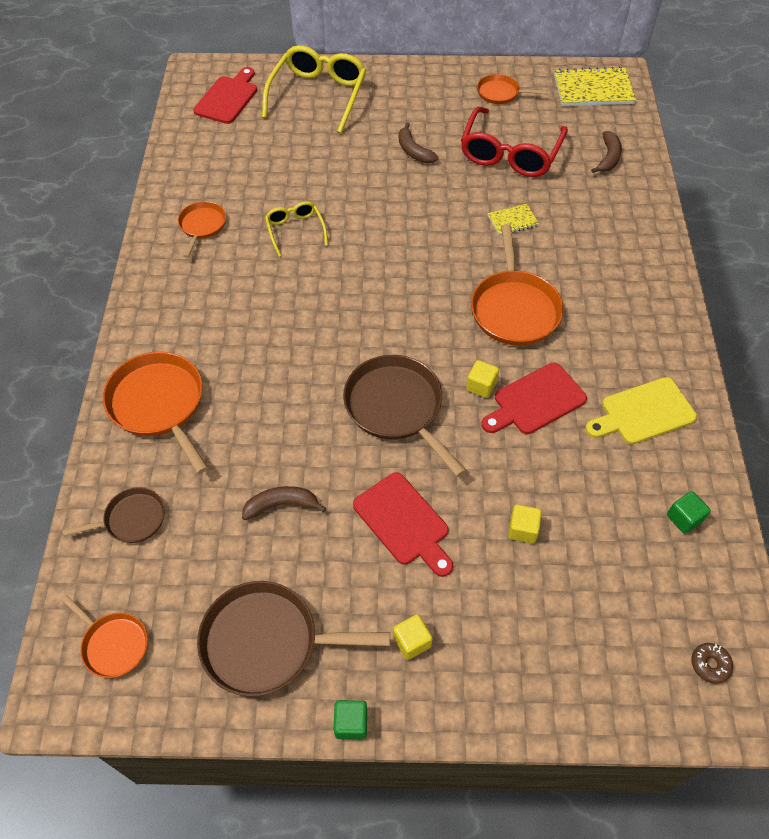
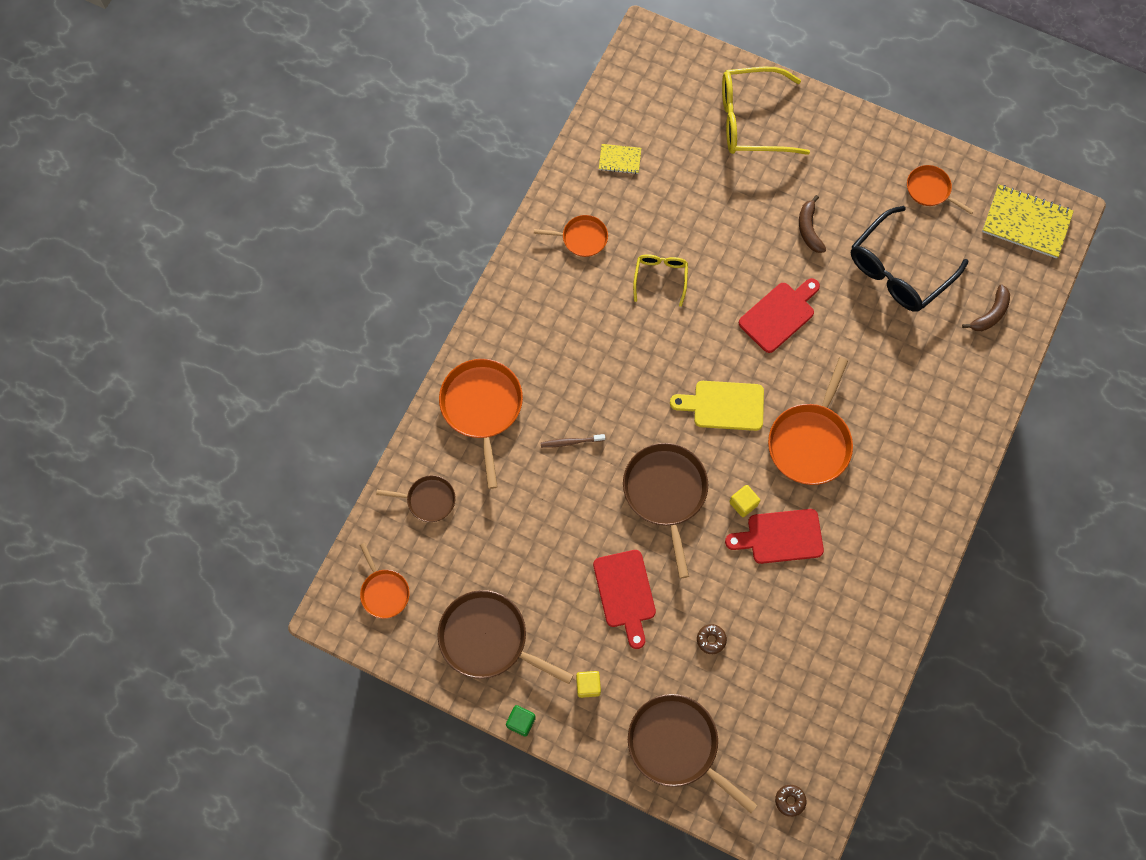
camera: 25 degrees right, 15 degrees up
(202, 226) = (582, 238): orange pan -> orange pan turned 60 degrees clockwise
(228, 98) = (663, 89): red cutting board -> red cutting board (779, 315)
(272, 399) = (571, 442): none -> brown toothbrush
(281, 505) = (541, 537): brown banana -> none
(318, 95) = (751, 120): yellow glasses -> yellow glasses turned 135 degrees counterclockwise
(510, 154) = (898, 270): red glasses -> black glasses
(512, 221) = (859, 349): yellow notebook -> yellow notebook (620, 159)
(522, 530) = (711, 640): yellow cube -> brown donut
(549, 662) = (676, 745): none -> brown pan
(643, 413) = (862, 586): yellow cutting board -> yellow cutting board (724, 405)
(684, 518) = (839, 687): green cube -> none

